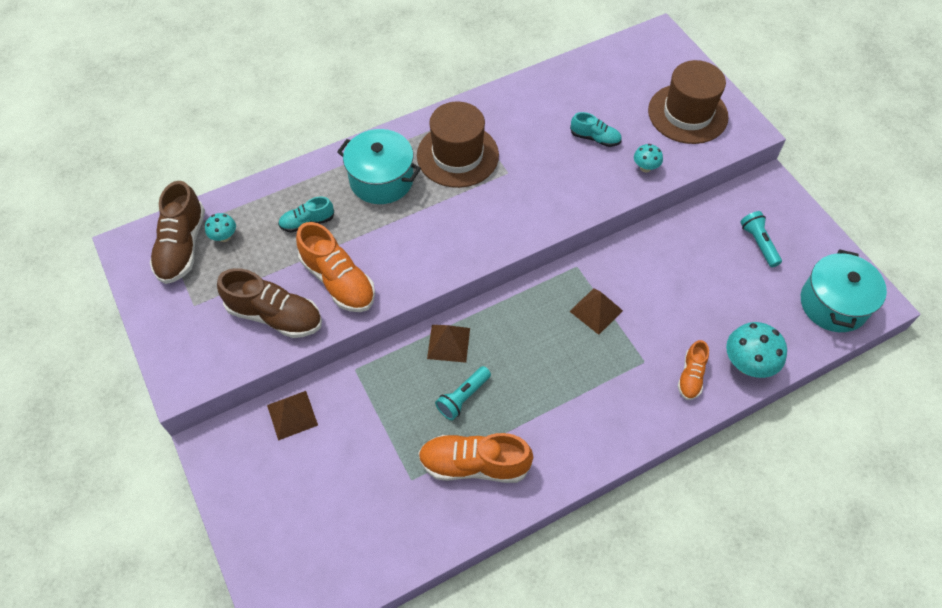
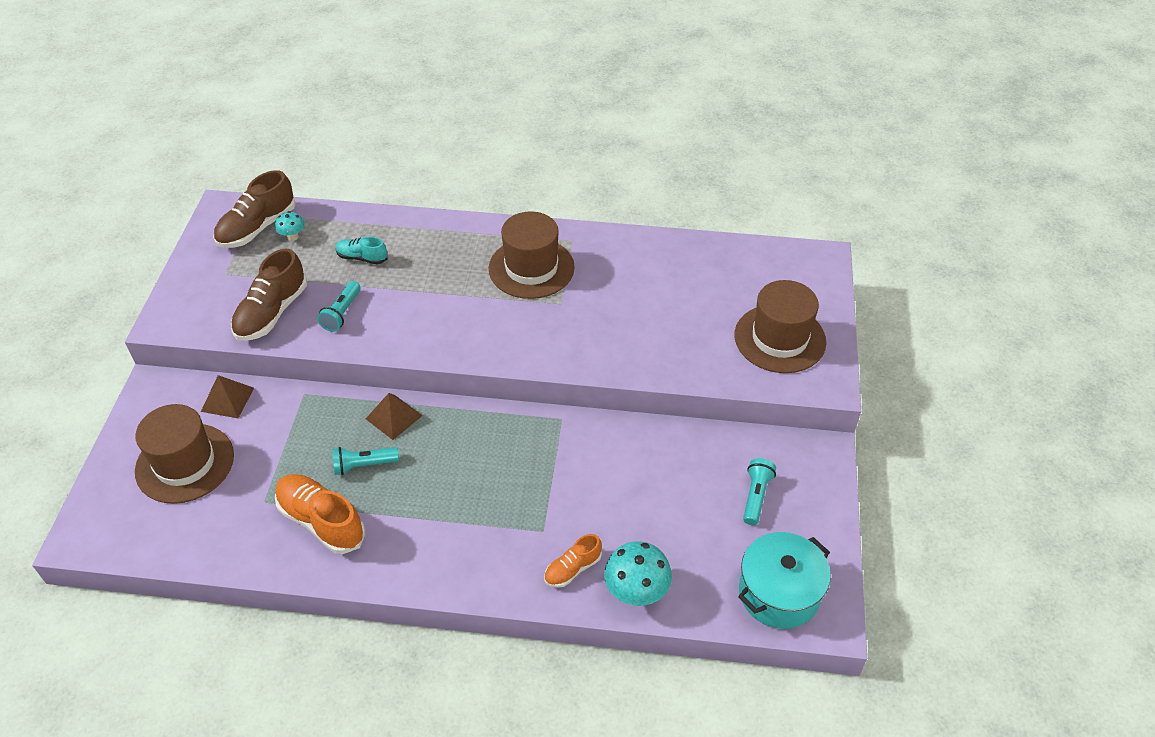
camera: 35 degrees right, 10 degrees down
(275, 315) = (272, 313): brown shoe -> brown shoe turned 60 degrees clockwise
(310, 493) = (185, 463): none -> brown hat
(338, 281) = (342, 313): orange shoe -> turquoise flashlight
(381, 179) = (450, 255): turquoise pot -> none
(595, 138) = (667, 315): turquoise shoe -> none
(596, 311) = (542, 464): brown pyramid -> none
(645, 168) = (690, 363): turquoise mushroom -> none

